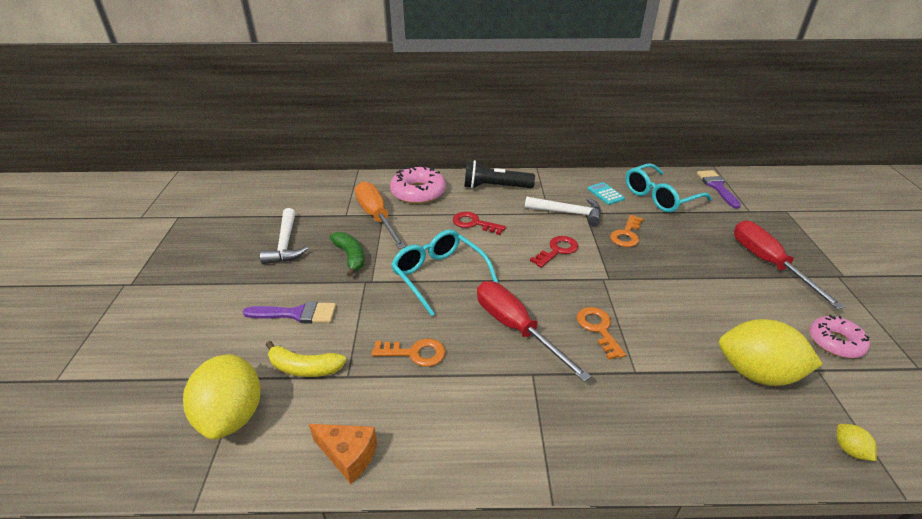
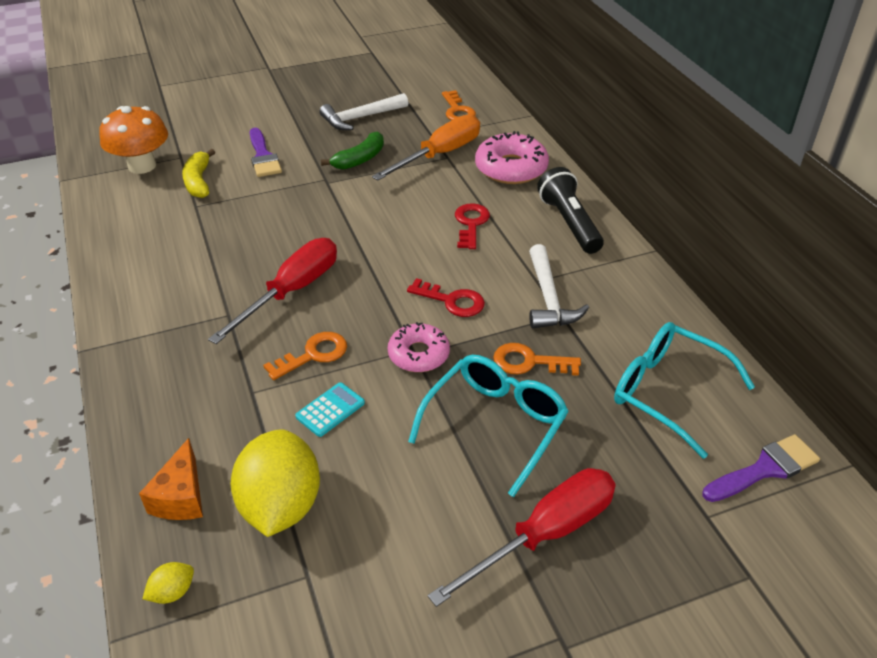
camera: 70 degrees right, 5 degrees up
(232, 415) = (142, 166): yellow lemon -> orange mushroom
(348, 456) = (112, 231): orange cheese -> orange cheese (181, 497)
(415, 353) = (234, 235): orange key -> orange key (457, 110)
(438, 275) = (356, 221): turquoise glasses -> turquoise glasses (495, 424)
(605, 194) = (630, 329): turquoise calculator -> turquoise calculator (330, 410)
(835, 342) = (374, 606): pink donut -> pink donut (418, 354)

